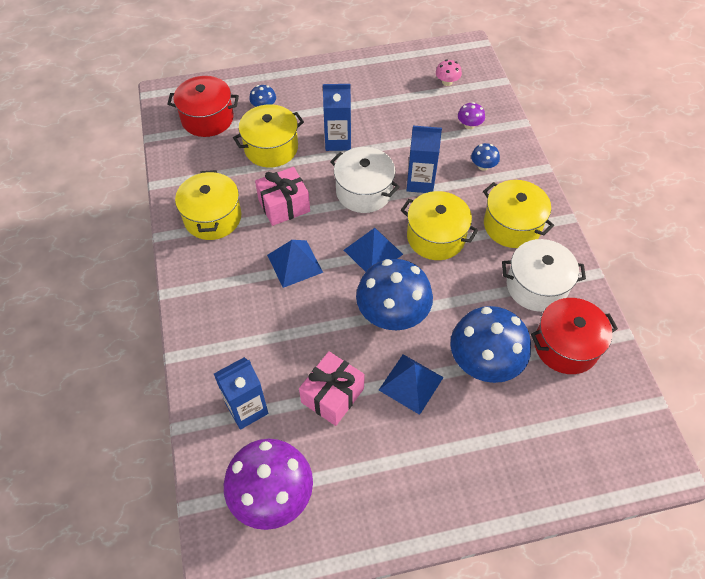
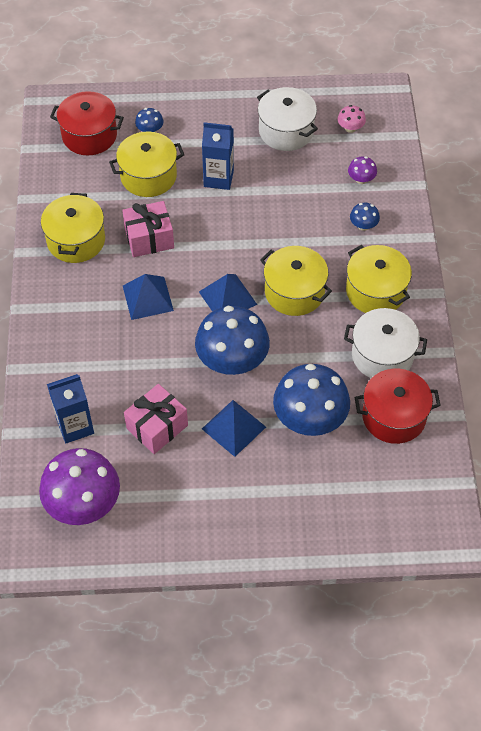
camera: 10 degrees right, 0 degrees up
(364, 191) = (233, 235): white pot -> white pot (286, 131)
(420, 182) = (293, 234): blue carton -> none

